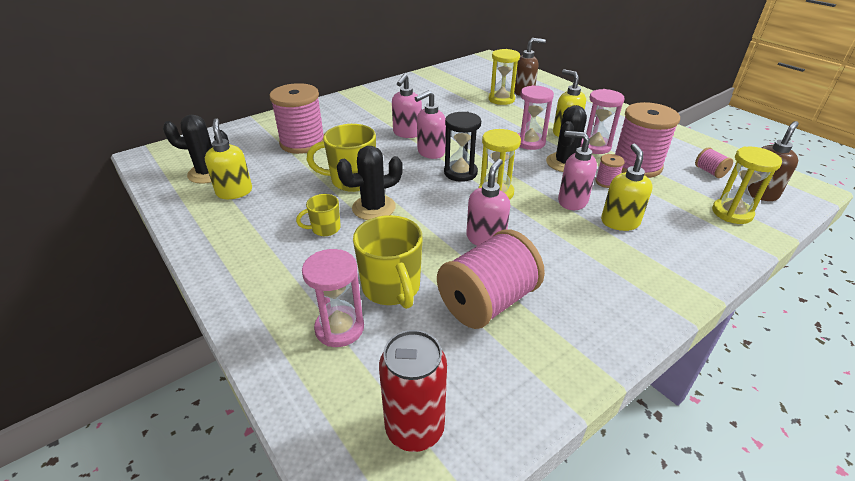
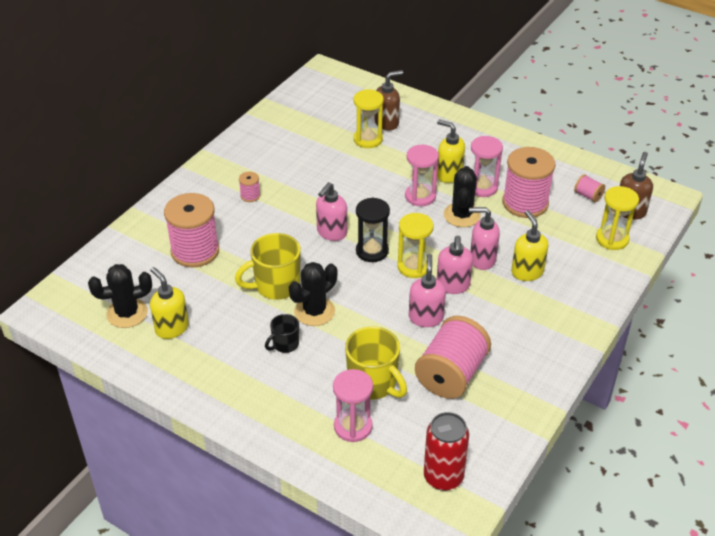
camera: 20 degrees left, 5 degrees up
(325, 229) = (285, 344): yellow mug -> black mug
(407, 133) = (295, 212): pink soap dispenser -> pink soap dispenser (453, 286)
(606, 182) = (504, 230): pink spool -> pink spool (250, 196)

